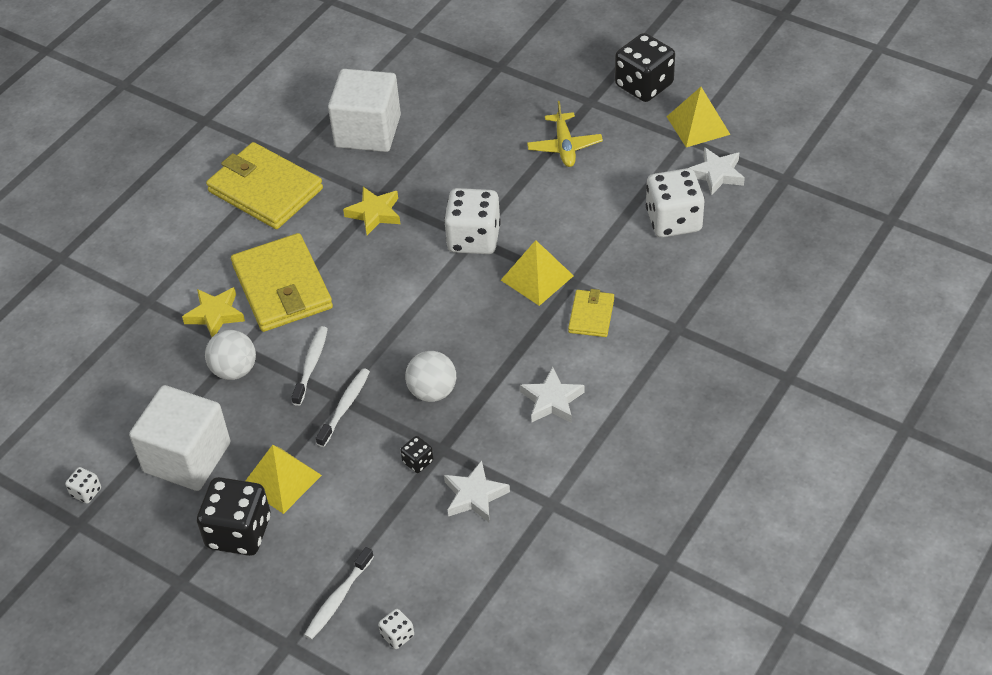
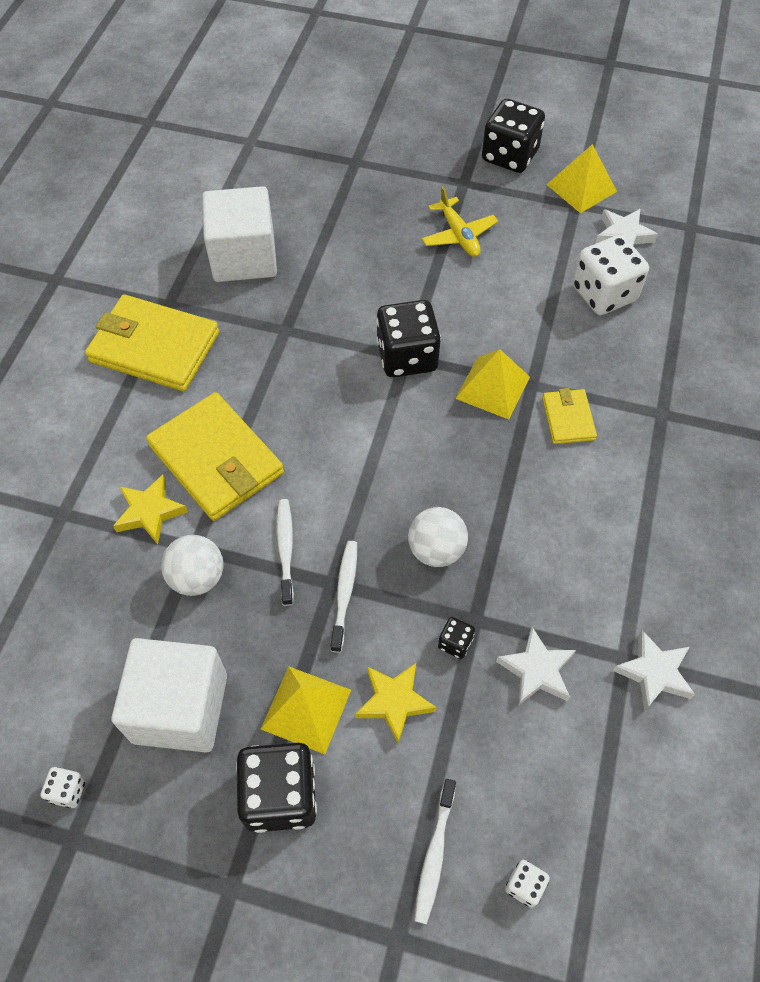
camera: 20 degrees left, 10 degrees up
(374, 213) = (287, 350): yellow star -> yellow star (394, 701)
(474, 239) = (407, 357): white dice -> black dice
(552, 400) = (570, 529): white star -> white star (654, 673)

